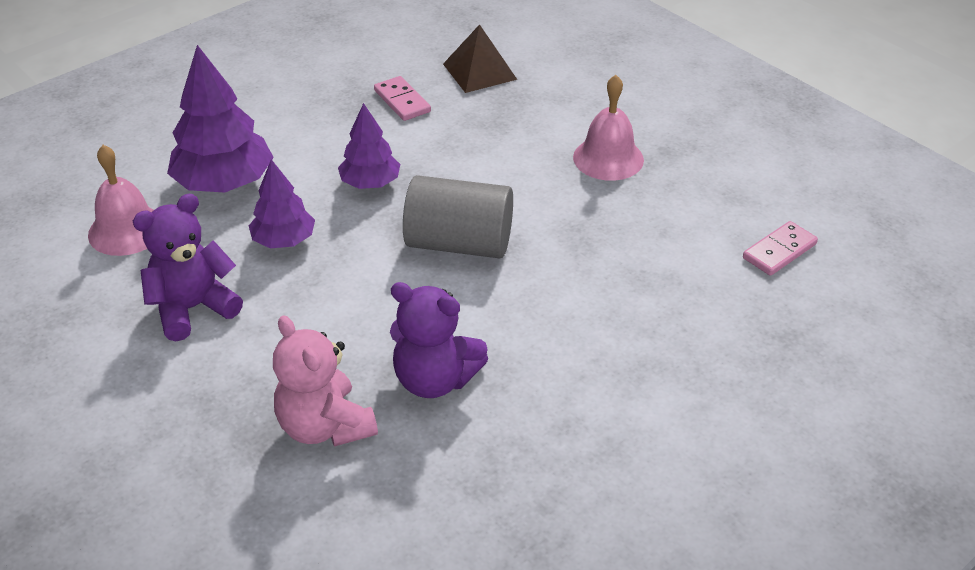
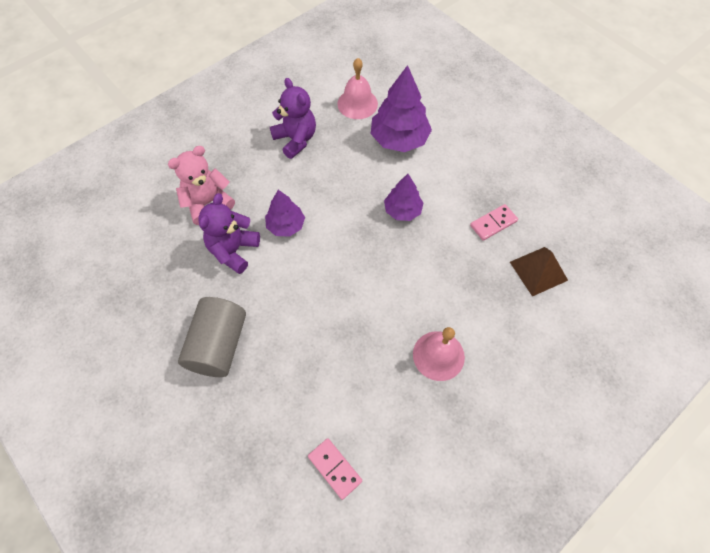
camera: 90 degrees right, 20 degrees up
(284, 240) = (348, 172): purple tree -> purple tree (286, 225)
(459, 243) = (345, 260): grey cylinder -> grey cylinder (218, 345)

